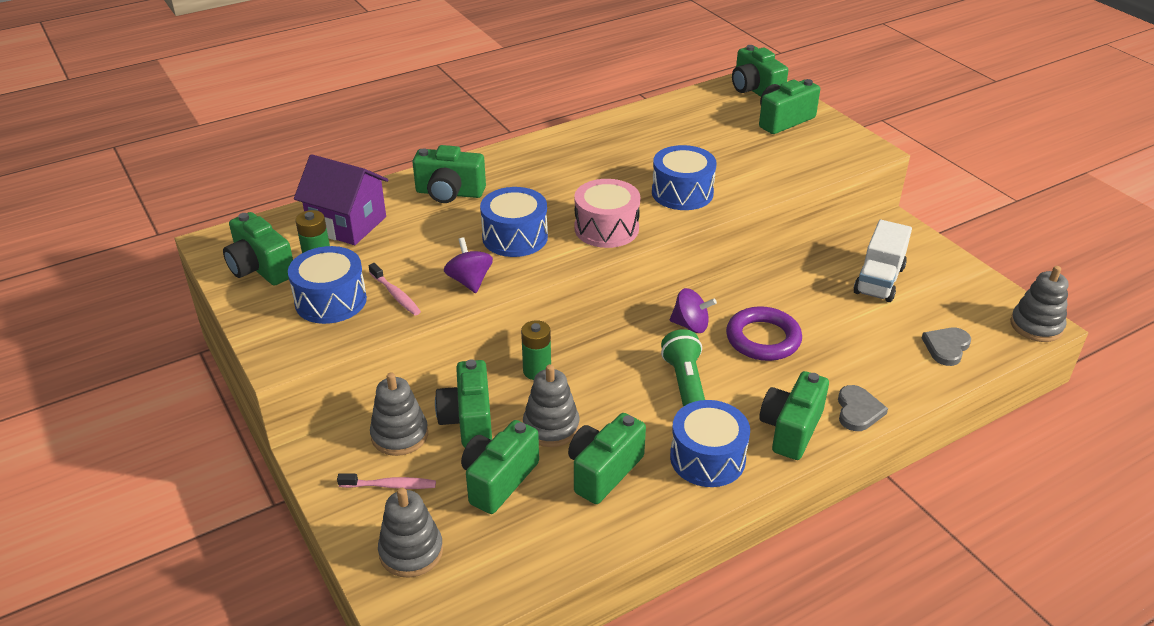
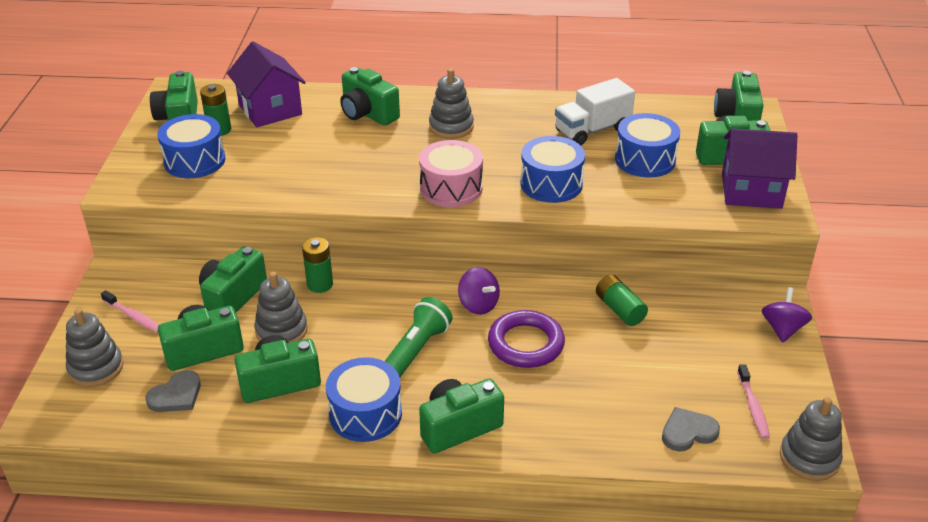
camera: 35 degrees right, 0 degrees up
(396, 295) = (240, 175): pink toothbrush -> pink toothbrush (753, 407)
(399, 435) = (178, 285): grey stacking toy -> grey stacking toy (451, 127)
(469, 281) = (300, 186): purple spinning top -> purple spinning top (782, 329)
(515, 237) = (373, 167): blue drum -> blue drum (645, 160)
(798, 279) = (619, 309): none -> green battery
(830, 141) = (751, 191): none -> purple house
(858, 411) = (535, 442): grey heart -> grey heart (176, 395)
(879, 280) = (696, 343): white truck -> white truck (592, 130)

